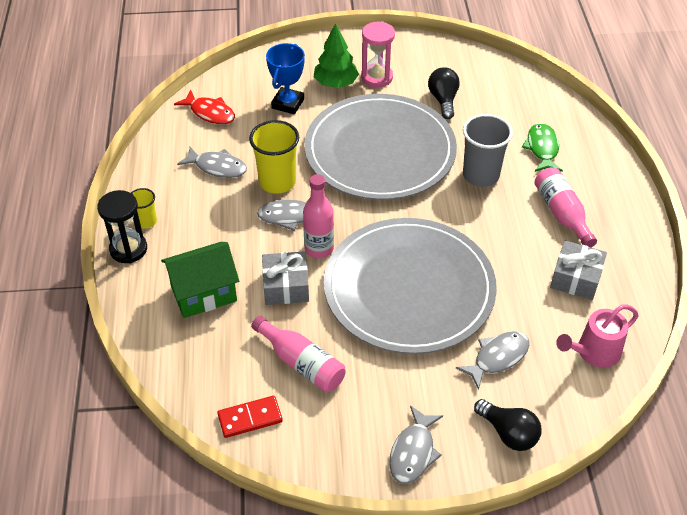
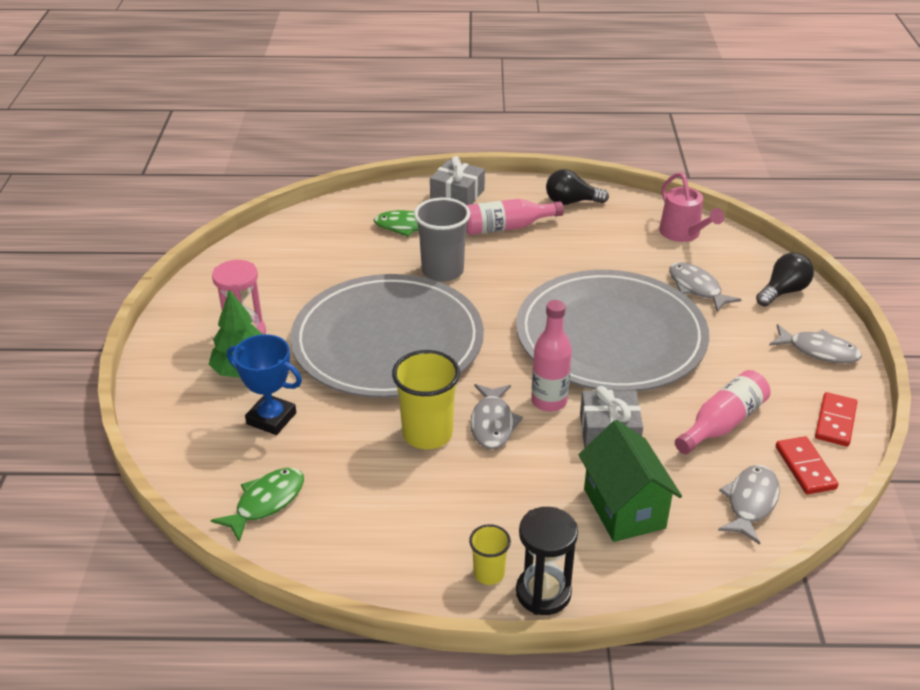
camera: 85 degrees left, 10 degrees down
(210, 113) = (266, 502): red fish -> green fish
(217, 167) = (388, 494): grey fish -> grey fish (750, 502)
(310, 450) = (835, 421): none -> red domino
(443, 100) = (307, 284): black light bulb -> black light bulb (571, 202)
(576, 278) = (593, 231): grey gift -> grey gift (457, 194)

